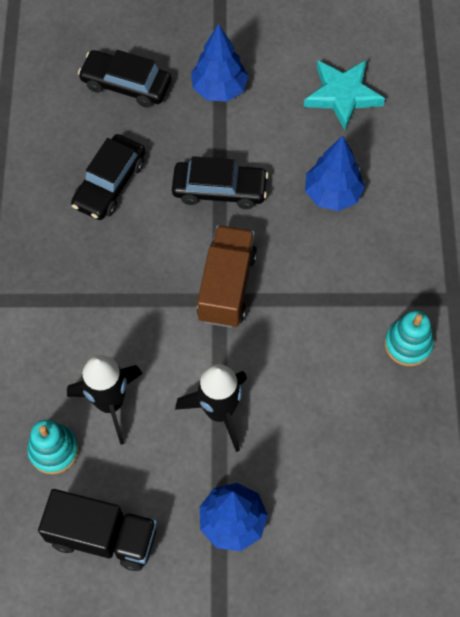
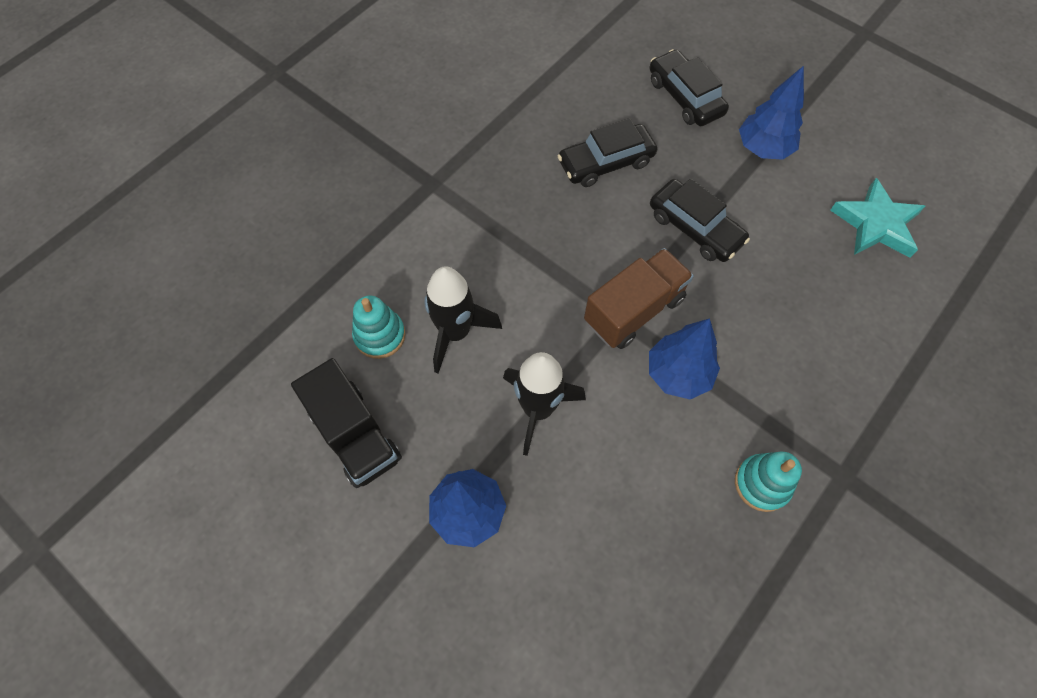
camera: 40 degrees right, 0 degrees up
(332, 194) = (797, 300): blue tree -> blue tree (678, 374)

